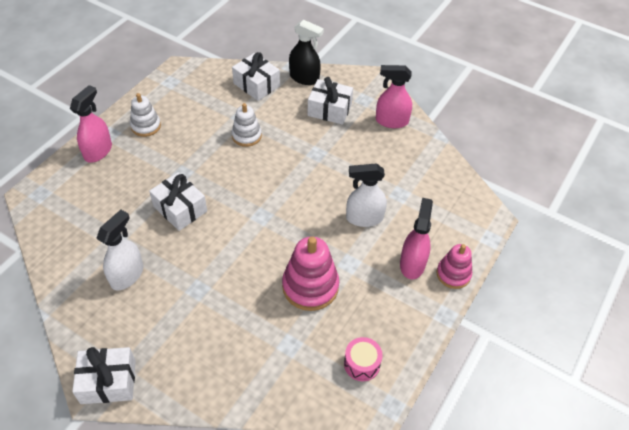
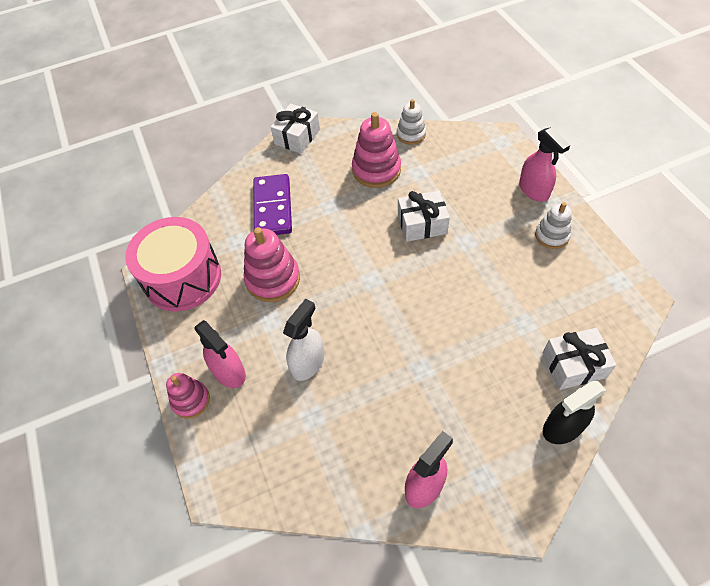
camera: 130 degrees right, 5 degrees up
(127, 275) = (376, 170): white spray bottle -> pink stacking toy
(228, 339) = (273, 207): none -> purple domino
(246, 136) = (488, 315): white stacking toy -> white stacking toy (411, 134)
(329, 110) = (485, 423): white gift -> none
(362, 364) = (182, 278): pink drum -> pink drum, size x2.40

